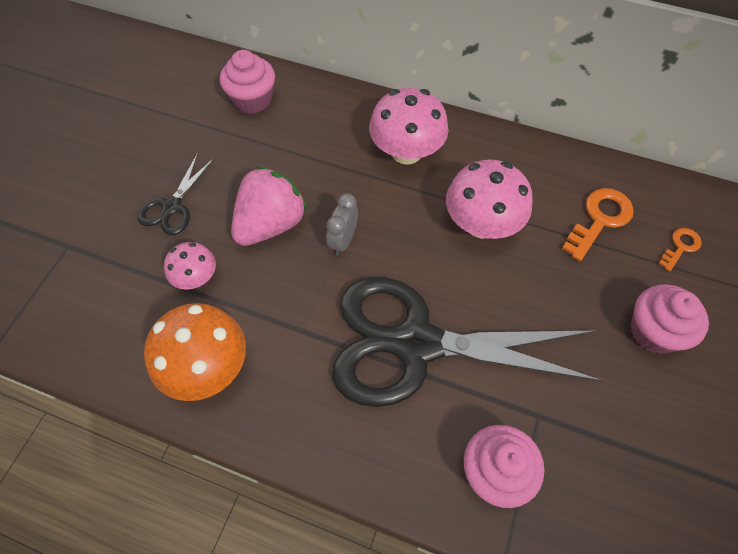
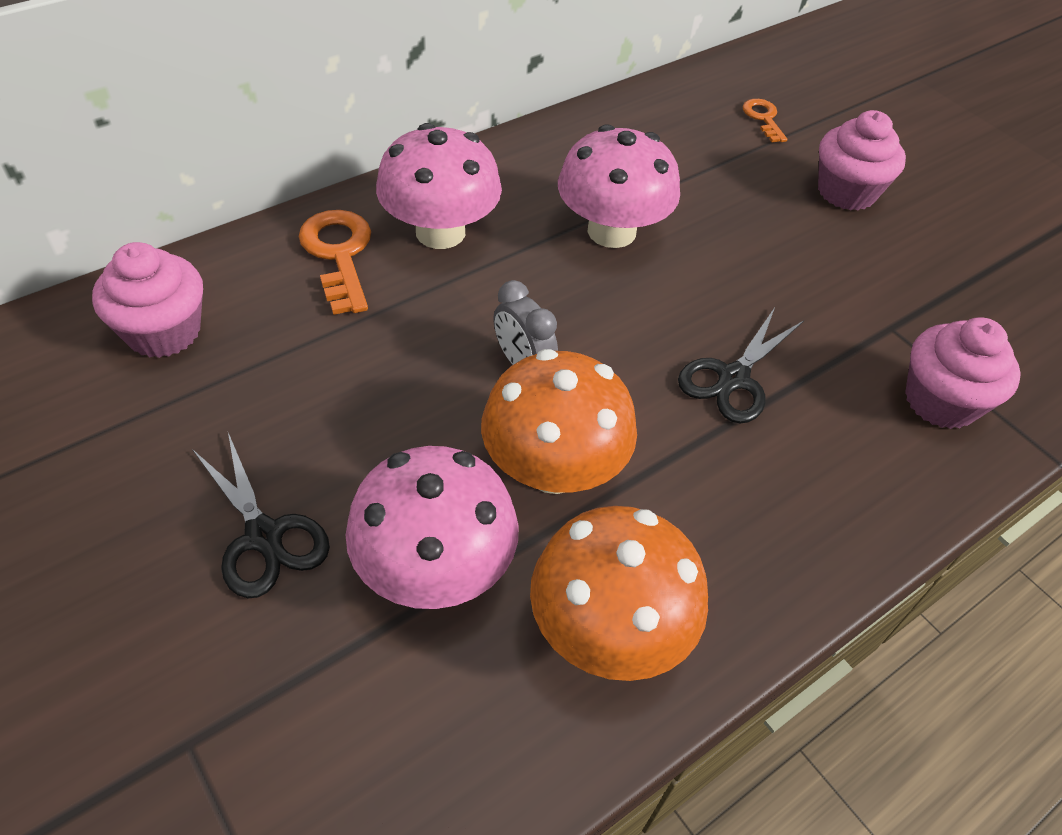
camera: 60 degrees left, 10 degrees down
(196, 277) = (435, 568): pink mushroom -> pink mushroom, size x1.74
(271, 224) = (421, 427): pink strawberry -> none
(286, 292) = (553, 468): none -> orange mushroom
(415, 344) = (733, 378): black scissors -> black scissors, size x0.44
(600, 219) = (685, 147): orange key -> orange key (339, 254)

